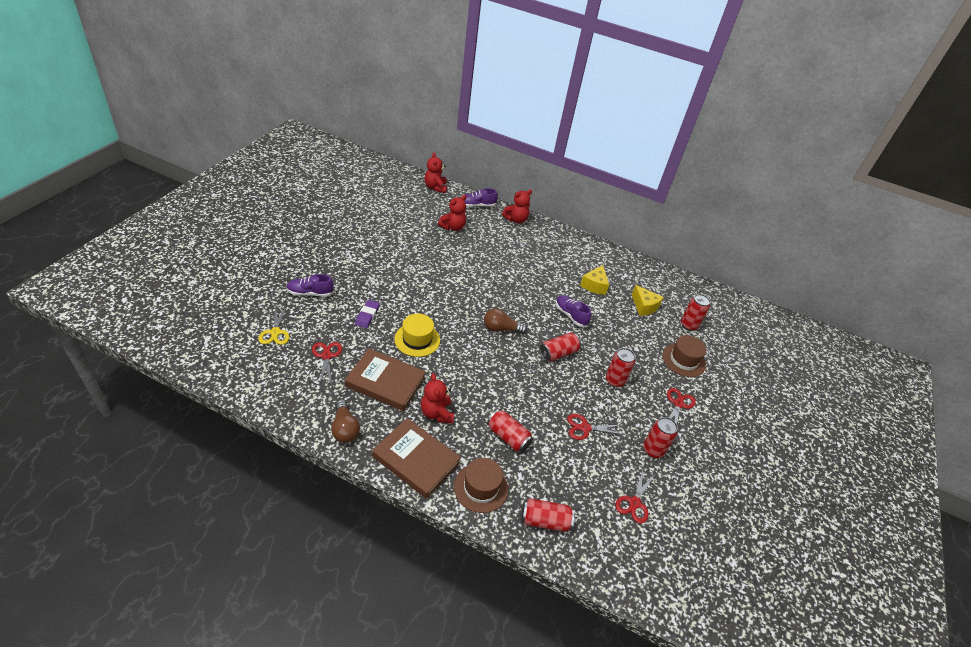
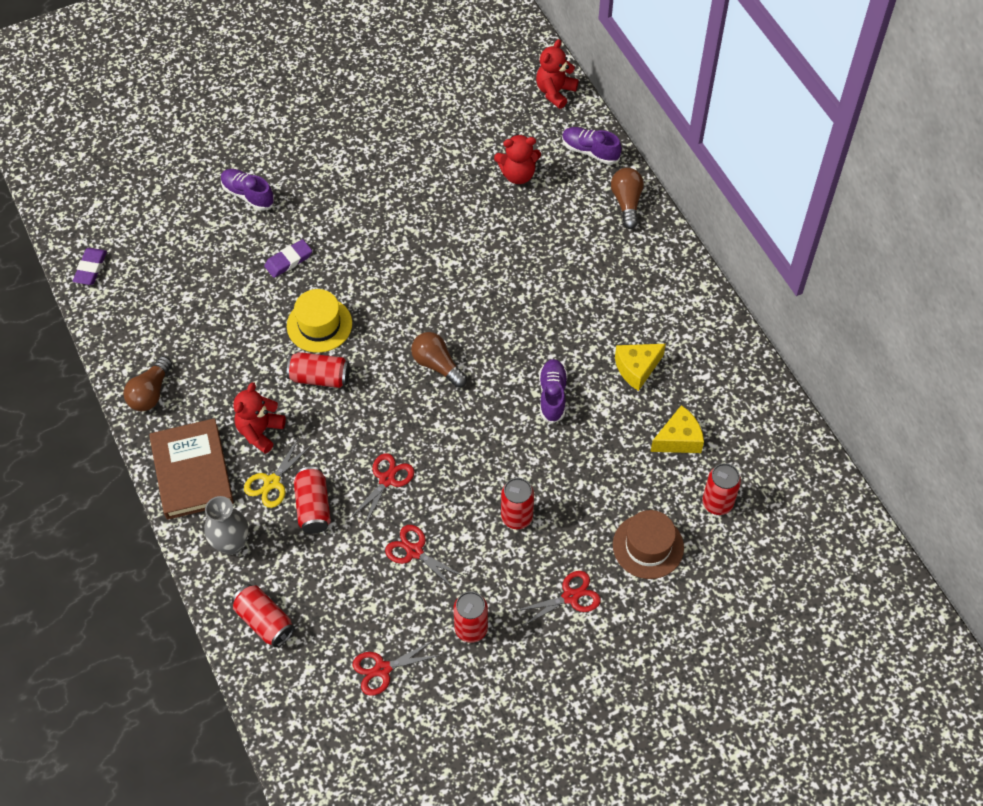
camera: 45 degrees right, 15 degrees up
(235, 377) = (90, 268): none -> purple eraser
(275, 332) = (170, 232): yellow scissors -> yellow scissors (272, 482)
(326, 356) = (201, 292): red scissors -> red scissors (387, 479)
(385, 382) = (237, 361): brown book -> none
(481, 487) = (231, 543): brown hat -> grey vase
(516, 219) = (627, 202): red teddy bear -> brown light bulb
(558, 353) = (479, 439): red can -> red can (319, 377)
(644, 306) = (678, 439): yellow cheese -> yellow cheese turned 120 degrees counterclockwise

